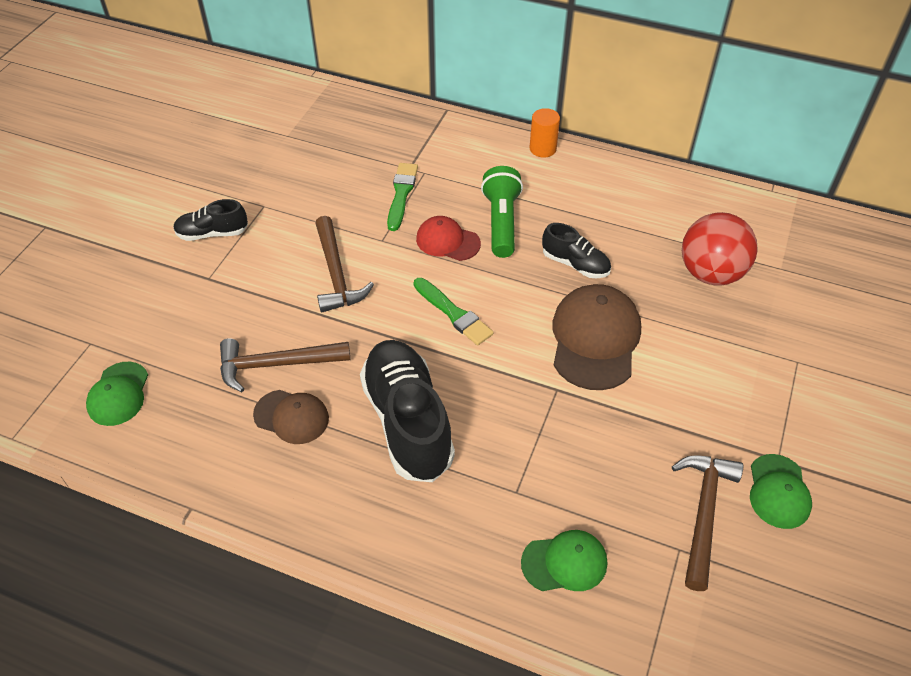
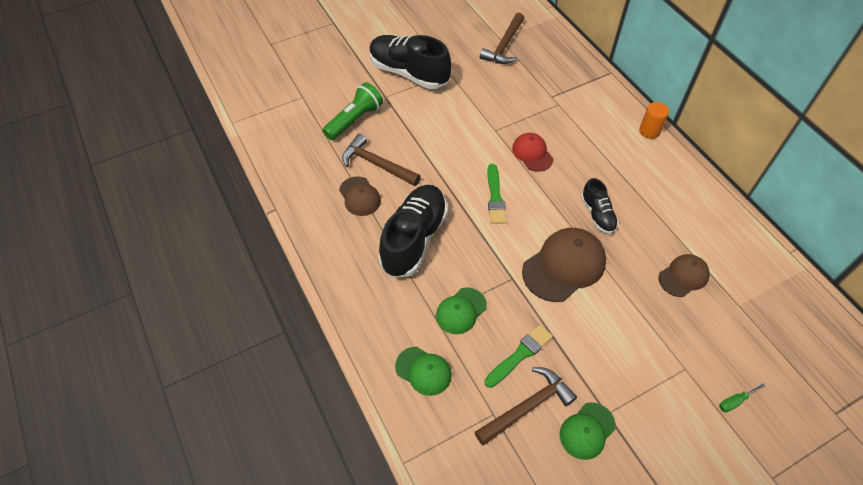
camera: 40 degrees right, 5 degrees up
(118, 394) = (293, 131): green cap -> green cap (461, 311)
(212, 233) = (409, 73): black shoe -> black shoe, size x1.91
(336, 274) = (452, 134): brown hammer -> brown hammer (504, 46)
(401, 194) = (532, 109): green brush -> green brush (520, 355)
(501, 222) = (576, 161): green flashlight -> green flashlight (355, 120)
(710, 273) = (683, 276): red ball -> brown cap
(864, 361) = (735, 401): none -> green screwdriver

